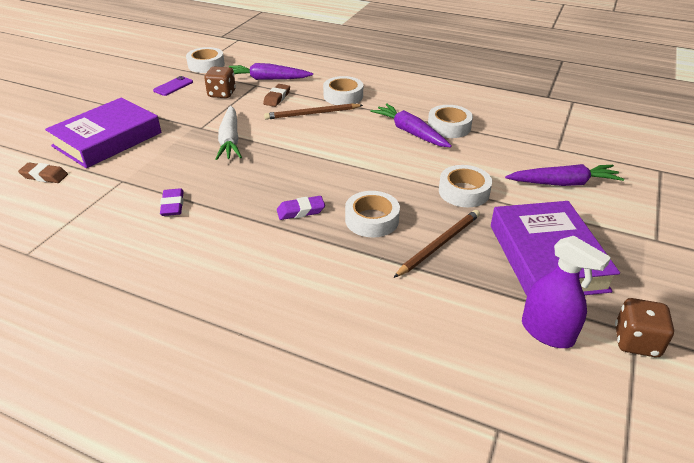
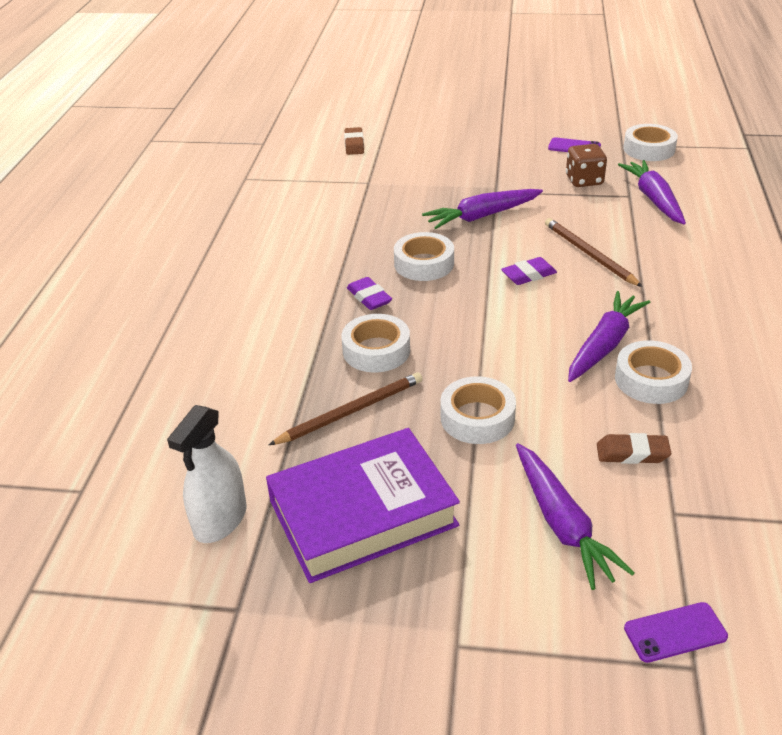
camera: 75 degrees right, 0 degrees up
(107, 139) = (434, 150): purple book -> none
(173, 205) = (341, 220): purple eraser -> purple eraser (528, 275)
(230, 140) = (482, 216): white carrot -> purple carrot
(277, 98) = (608, 219): brown eraser -> brown eraser (632, 453)
(343, 96) = (661, 267): white tape -> white tape (424, 264)
(439, 244) = (351, 411): brown pencil -> brown pencil turned 60 degrees counterclockwise
(547, 332) = (220, 520): purple spray bottle -> white spray bottle
(636, 341) = (221, 607): brown dice -> none
(640, 170) = (675, 632): none -> purple phone

